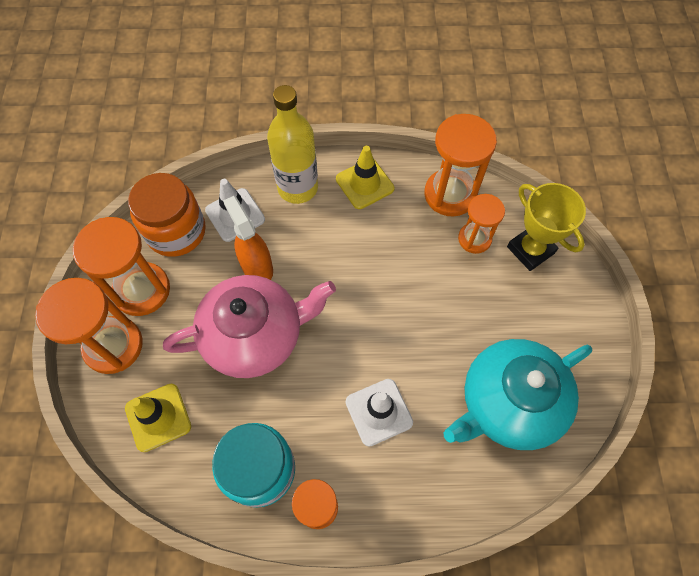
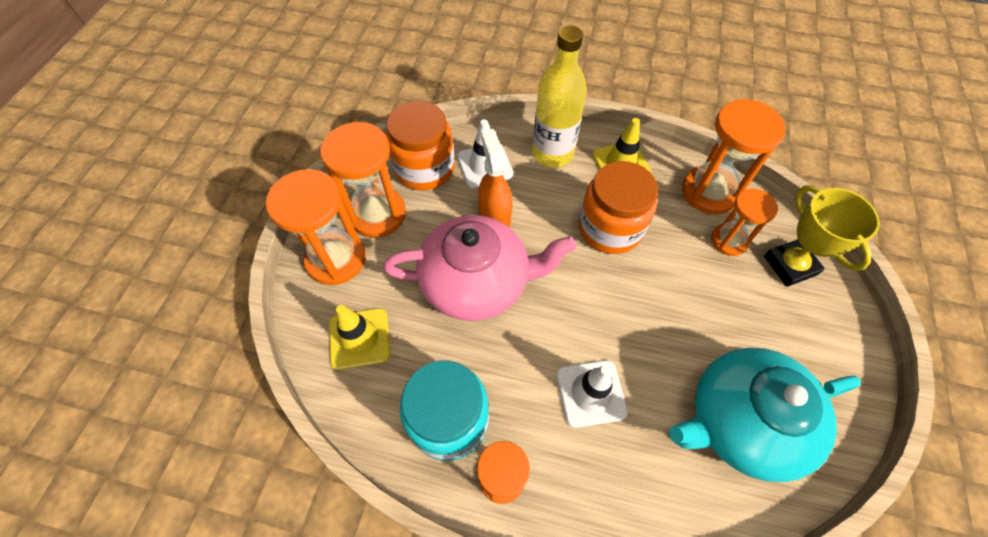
camera: 15 degrees right, 5 degrees down
(366, 252) = (610, 228): none -> orange jar

